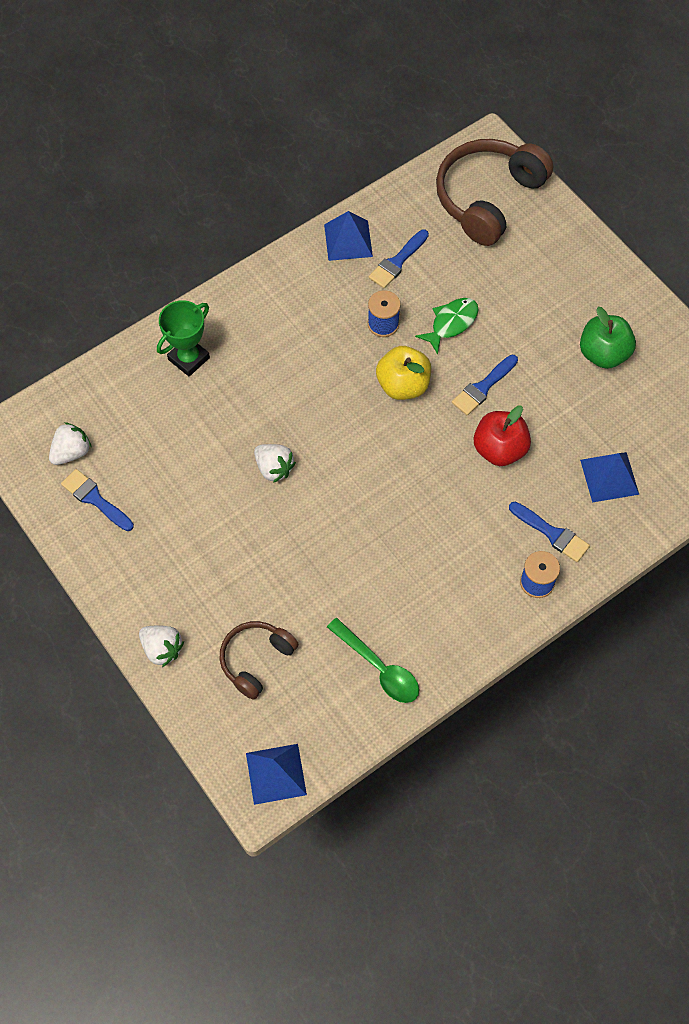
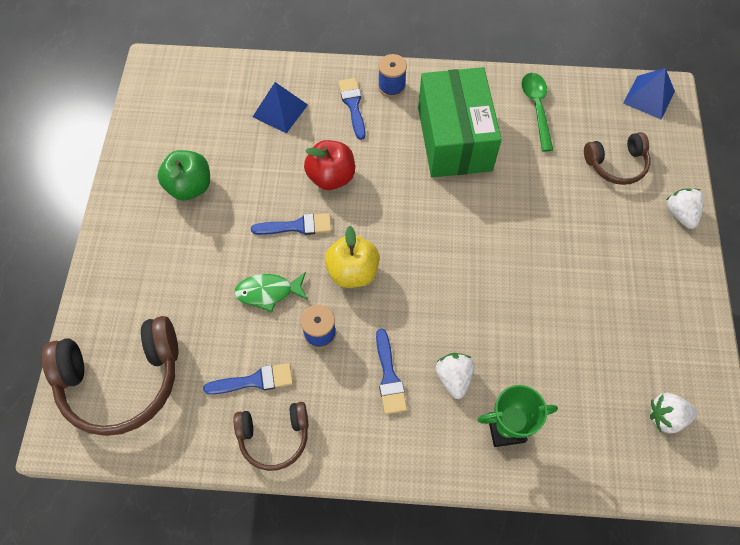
camera: 140 degrees left, 0 degrees up
(95, 499) = (668, 360): blue brush -> blue brush (389, 377)
(274, 468) = (505, 281): white strawberry -> white strawberry (453, 378)
(348, 240) = (274, 437): blue pyramid -> brown headphones
(428, 570) = (454, 139): none -> green box

